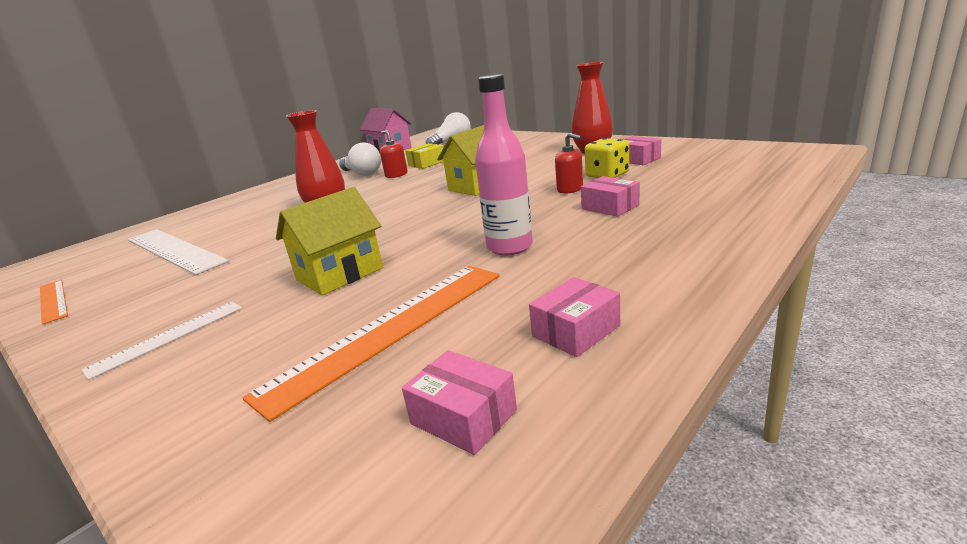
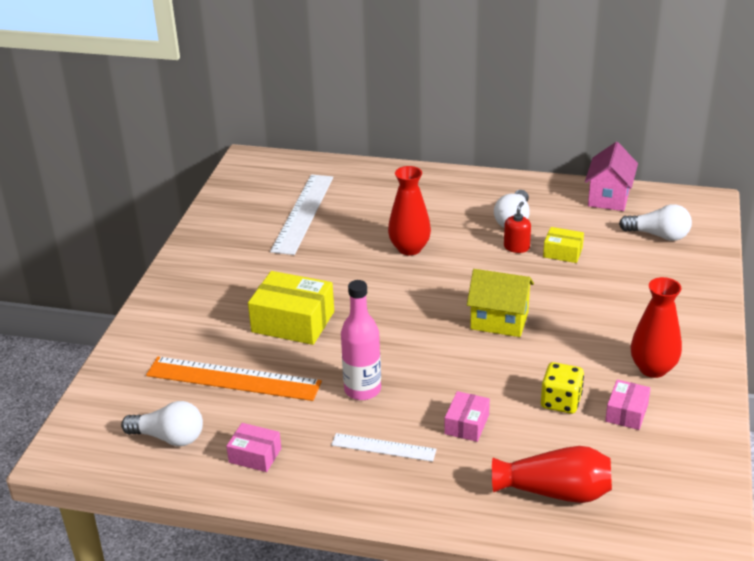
camera: 60 degrees right, 10 degrees up
(53, 300) = (219, 211): orange ruler -> none
(168, 337) = (198, 293): white ruler -> white ruler (383, 447)
(339, 274) = (293, 322): yellow house -> yellow box
(463, 417) = (169, 437): pink box -> white light bulb
(570, 189) = (508, 386): red soap dispenser -> none
(727, 184) = (555, 492): none -> red vase

